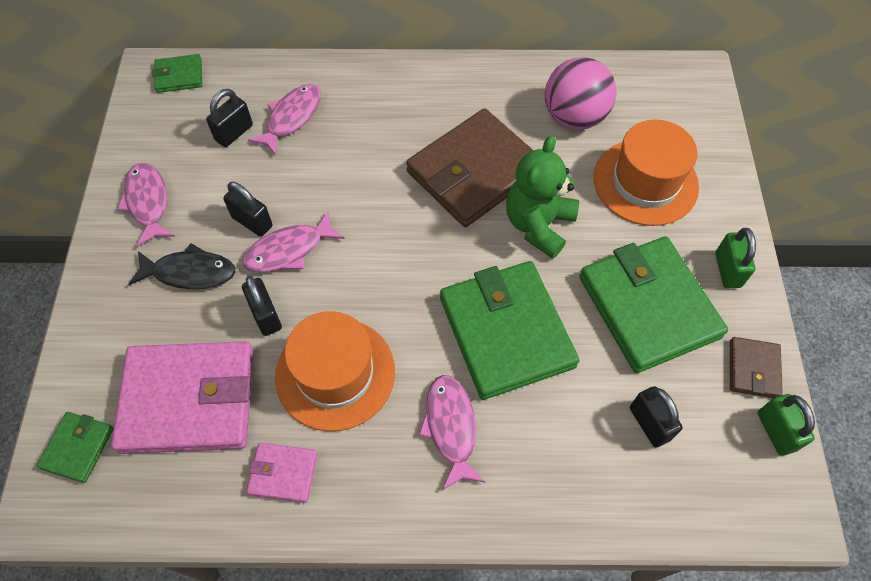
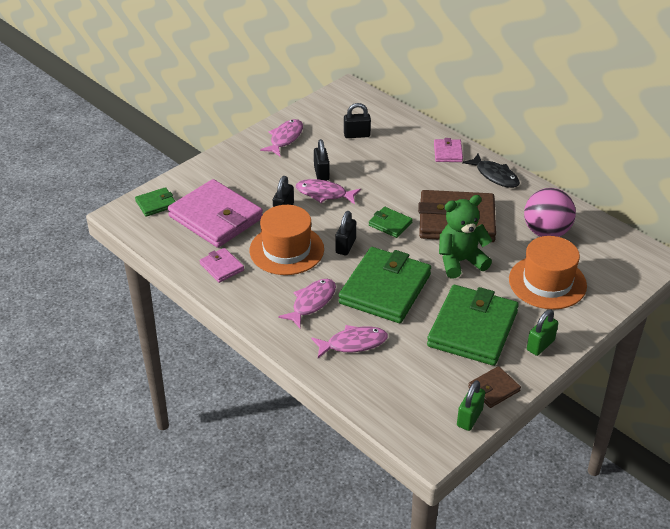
camera: 45 degrees right, 20 degrees down
(179, 76) = (359, 98): green wallet -> green wallet (390, 224)
(190, 272) = (271, 174): black fish -> black fish (495, 176)
(291, 118) = (392, 145): pink fish -> pink fish (353, 343)
(364, 84) = (448, 152): none -> pink wallet
(649, 423) = (407, 368): black padlock -> black padlock (345, 246)

